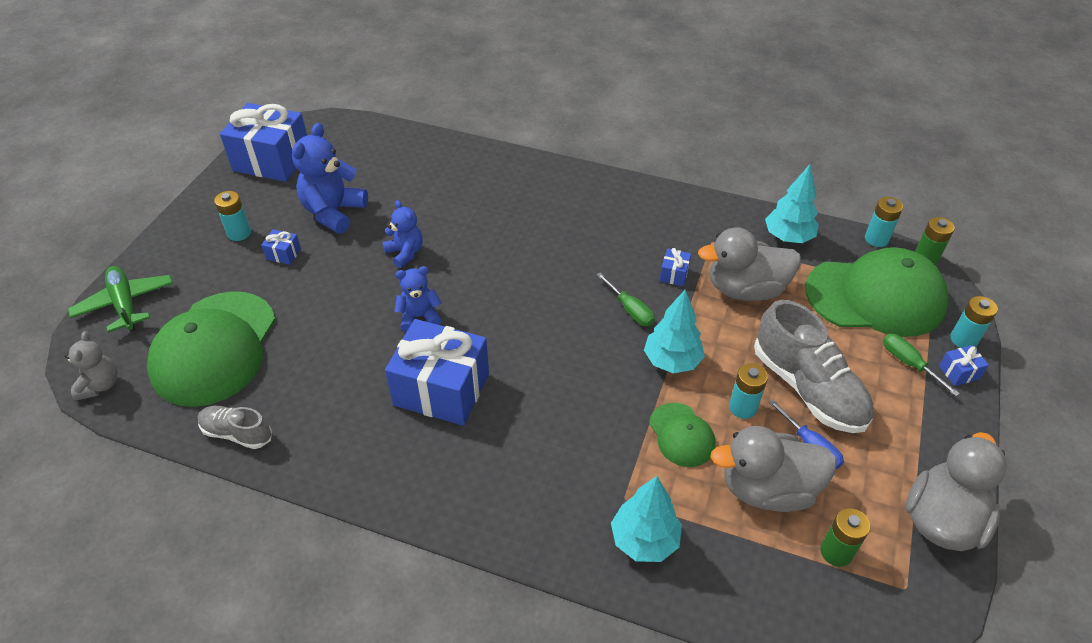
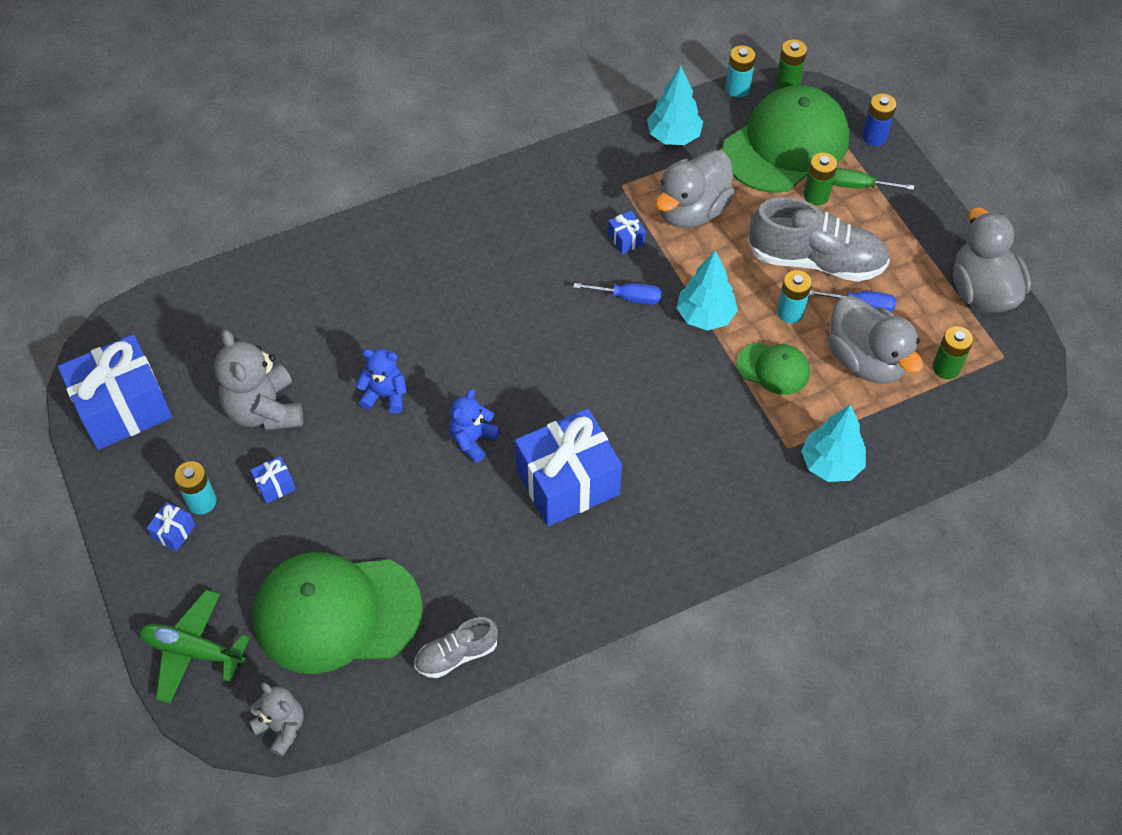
camera: 45 degrees left, 10 degrees up
(214, 348) = (336, 613): green cap -> green cap turned 120 degrees clockwise
(333, 212) = (264, 410): blue teddy bear -> grey teddy bear
(630, 310) = (628, 297): green screwdriver -> blue screwdriver
(767, 489) = (866, 360): grey duck -> grey duck turned 75 degrees counterclockwise
(861, 345) = (816, 195): none -> green battery
(959, 372) = (895, 167): blue gift -> blue gift (174, 532)
(963, 339) = (874, 137): turquoise battery -> blue battery

